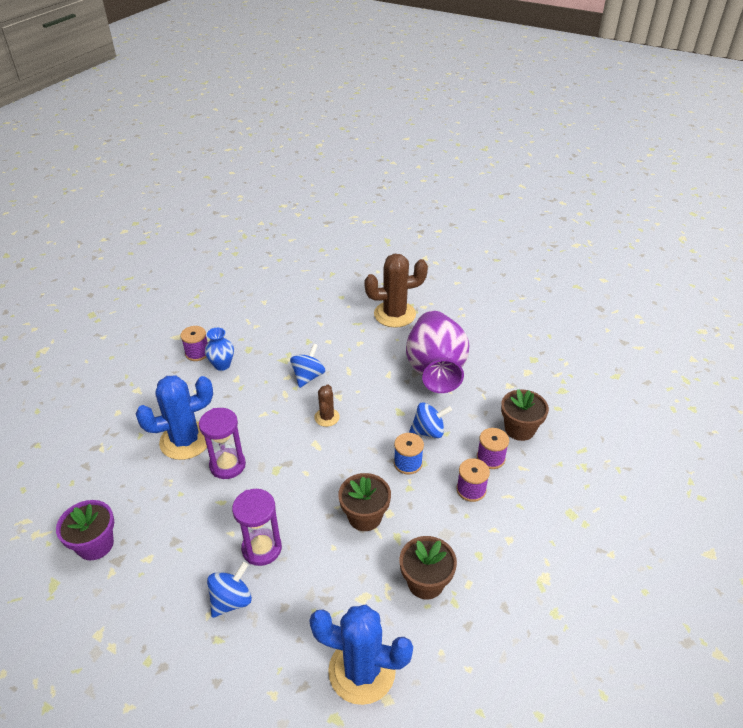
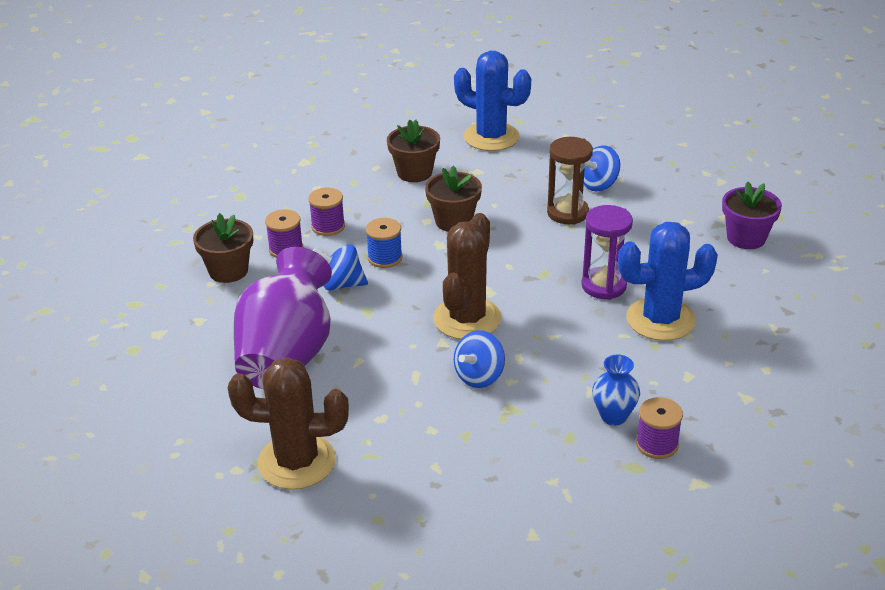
camera: 165 degrees left, 5 degrees down
(262, 548) = (567, 213): purple hourglass -> brown hourglass
(327, 417) = (467, 319): brown cactus -> brown cactus, size x1.96

